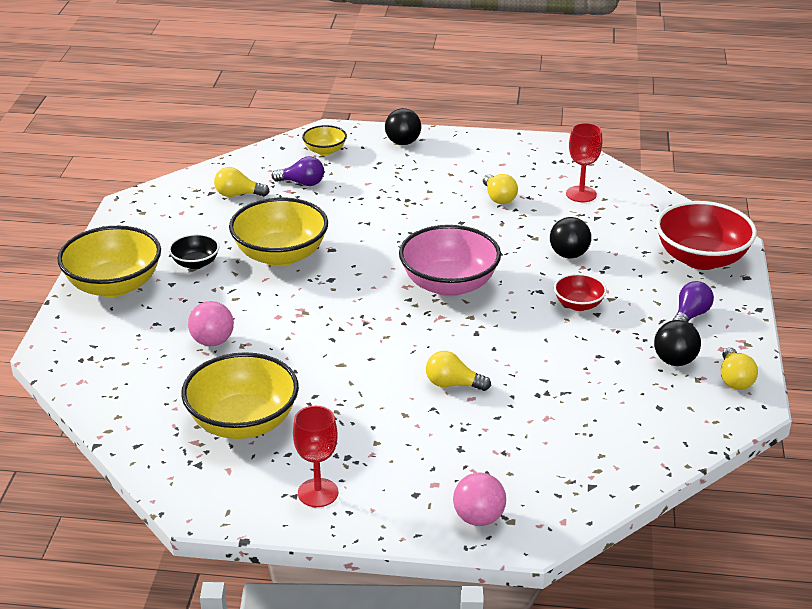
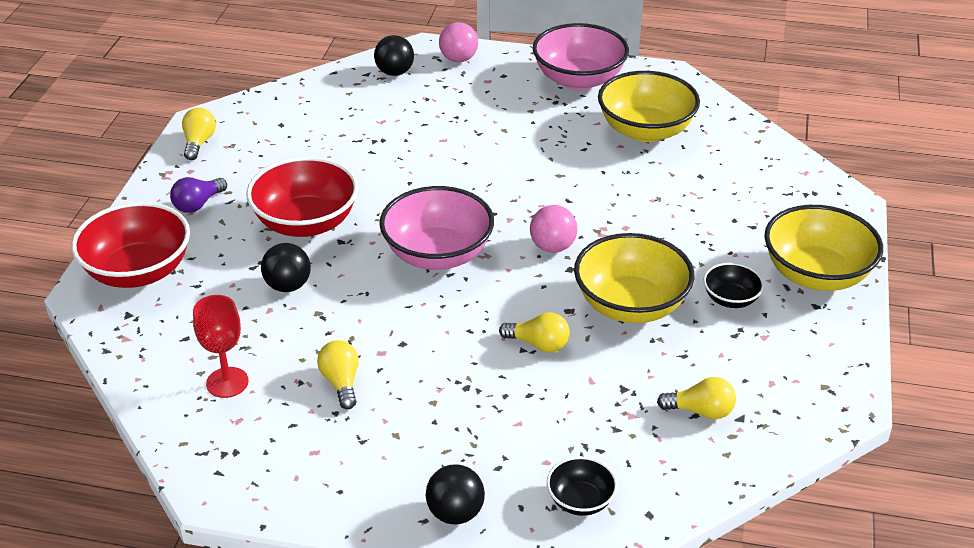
camera: 175 degrees left, 5 degrees up
(212, 341) = (689, 203): pink ball -> pink ball (552, 247)
(302, 183) = (612, 429): purple light bulb -> none
(318, 493) = (579, 79): red goblet -> pink bowl
(325, 151) = (580, 500): yellow bowl -> black bowl
(453, 384) = (456, 152): yellow light bulb -> yellow light bulb (538, 344)
(578, 304) = (306, 223): red bowl -> red bowl, size x1.96
(674, 361) = (242, 161): black ball -> black ball (395, 72)

